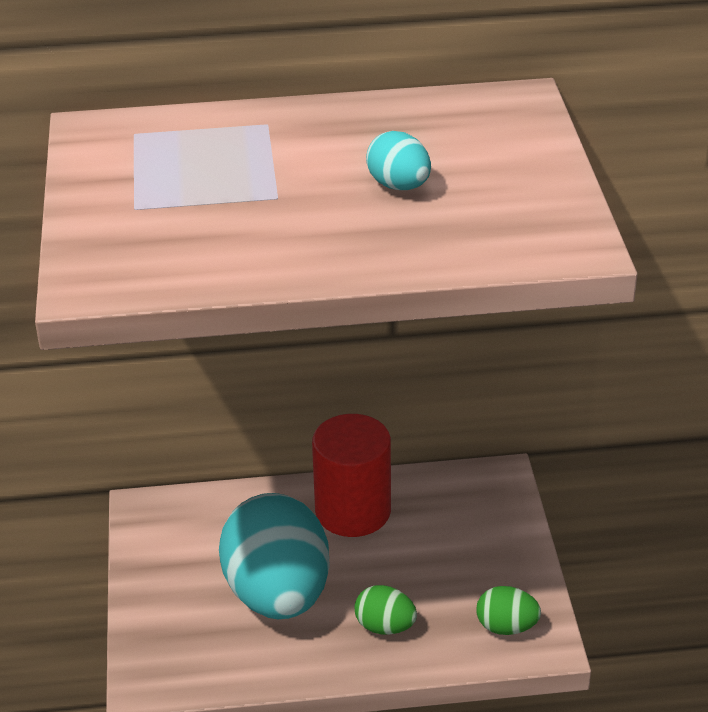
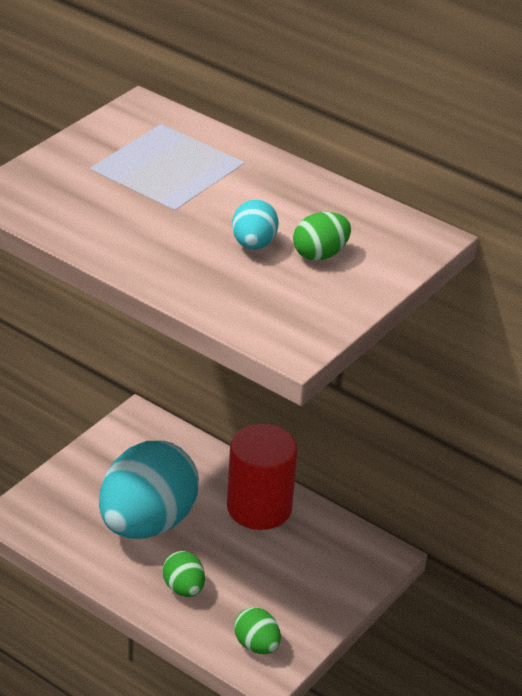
camera: 40 degrees right, 0 degrees up
(466, 161) = (320, 254): none -> green egg

